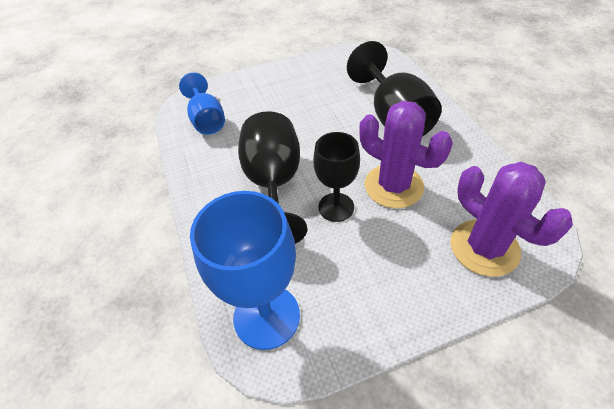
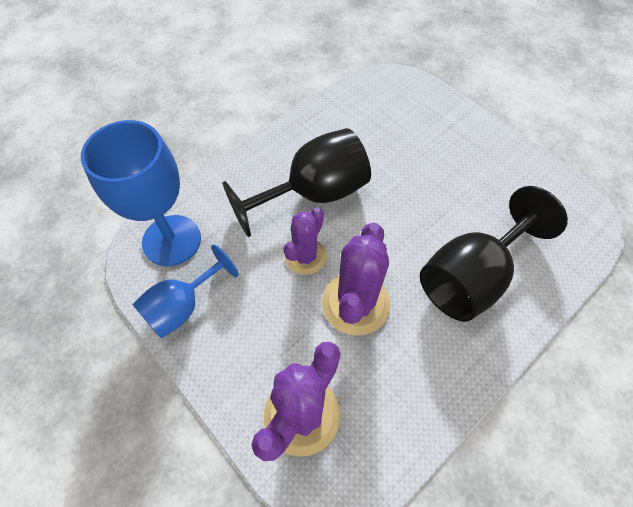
camera: 65 degrees right, 10 degrees up
(207, 120) = (375, 106): blue goblet -> blue goblet (183, 306)
(336, 207) = (305, 256): black goblet -> purple cactus

